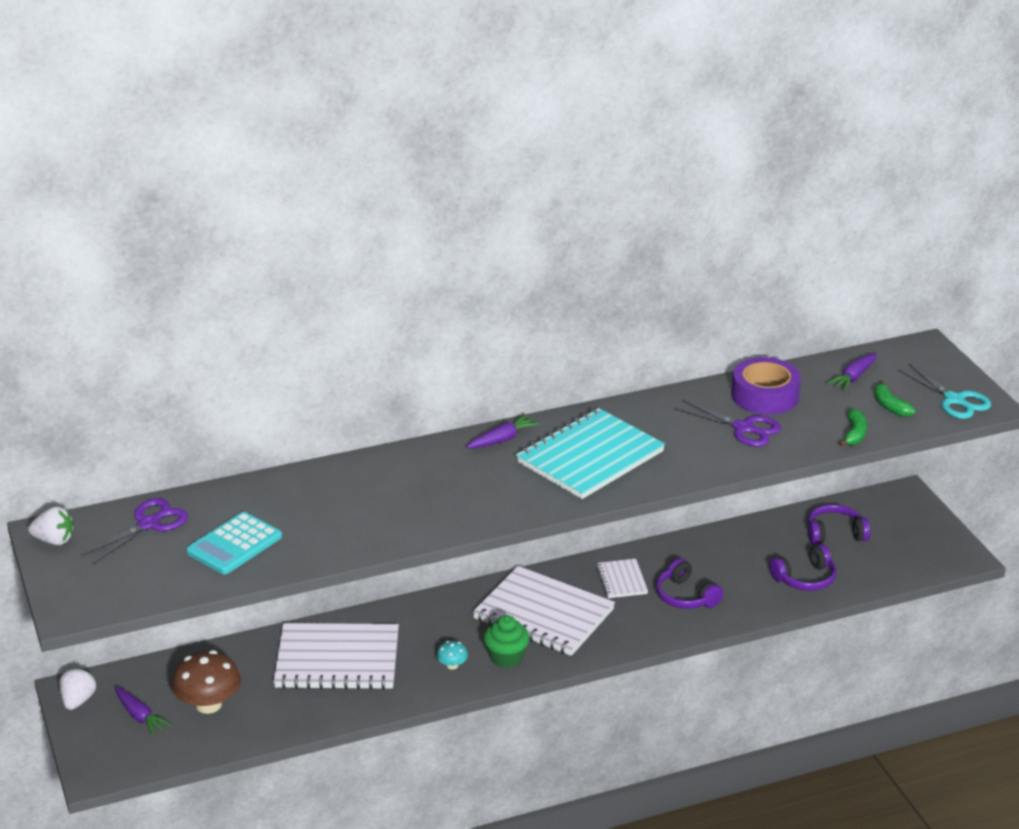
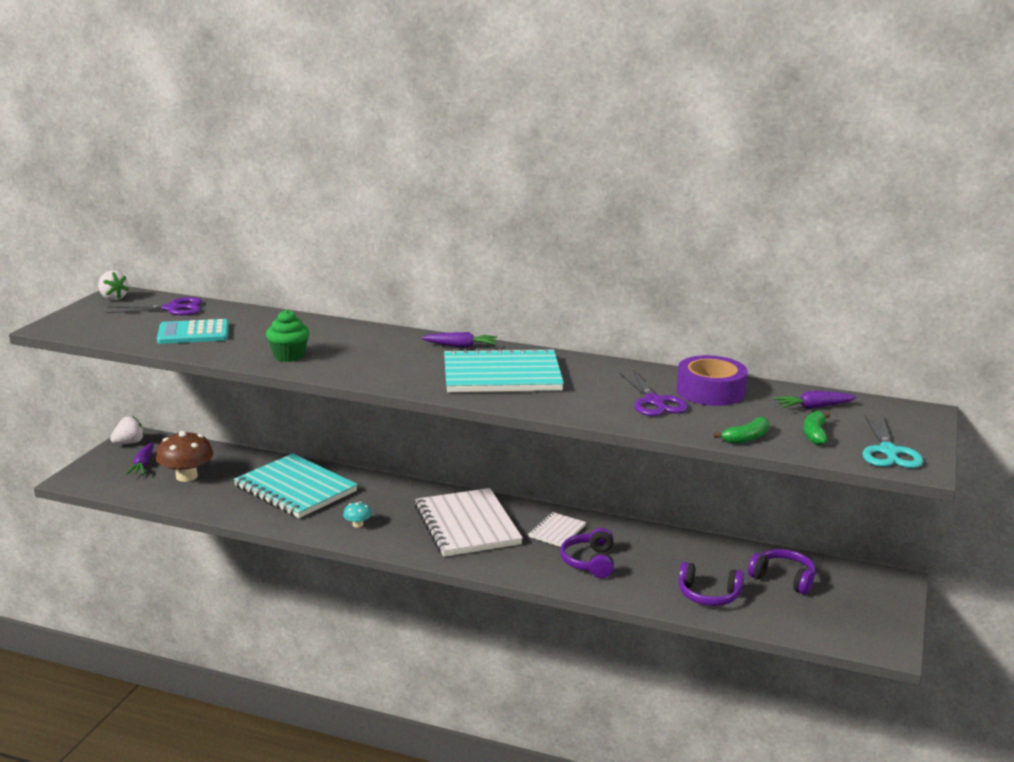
camera: 40 degrees right, 10 degrees down
(337, 660) = (295, 489): white notebook -> turquoise notebook
(506, 657) = (399, 537): green cupcake -> green cupcake (289, 356)

